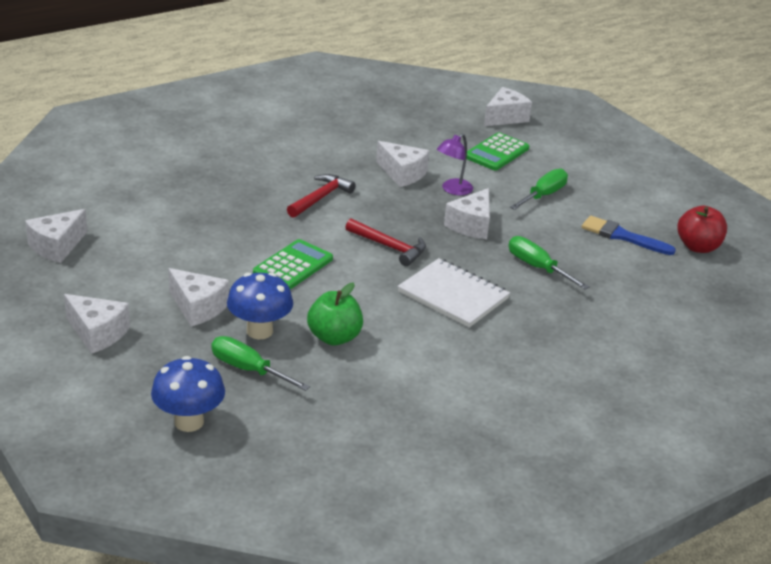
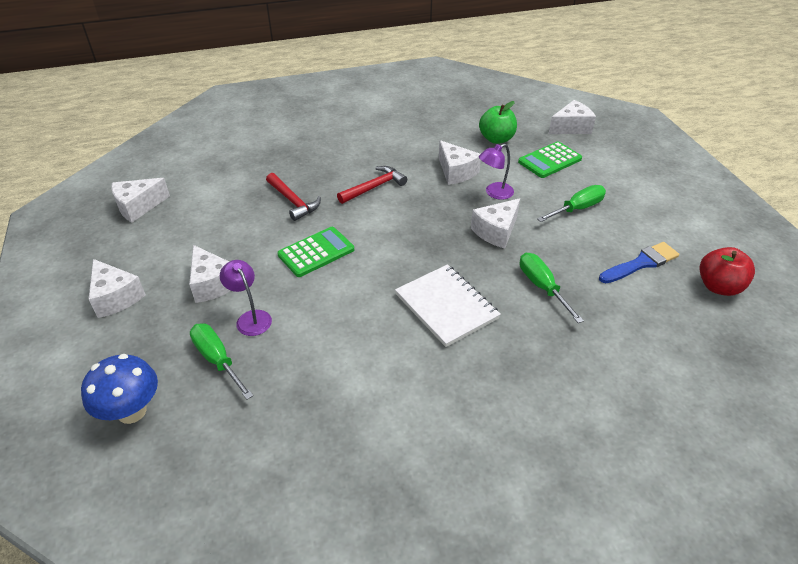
camera: 20 degrees right, 10 degrees up
(259, 331) = (250, 318): blue mushroom -> purple lamp
(334, 337) = (313, 336): green apple -> green apple (496, 139)
(389, 247) = (410, 244): red hammer -> red hammer (293, 201)
(622, 236) = (641, 263): blue brush -> blue brush turned 105 degrees clockwise

